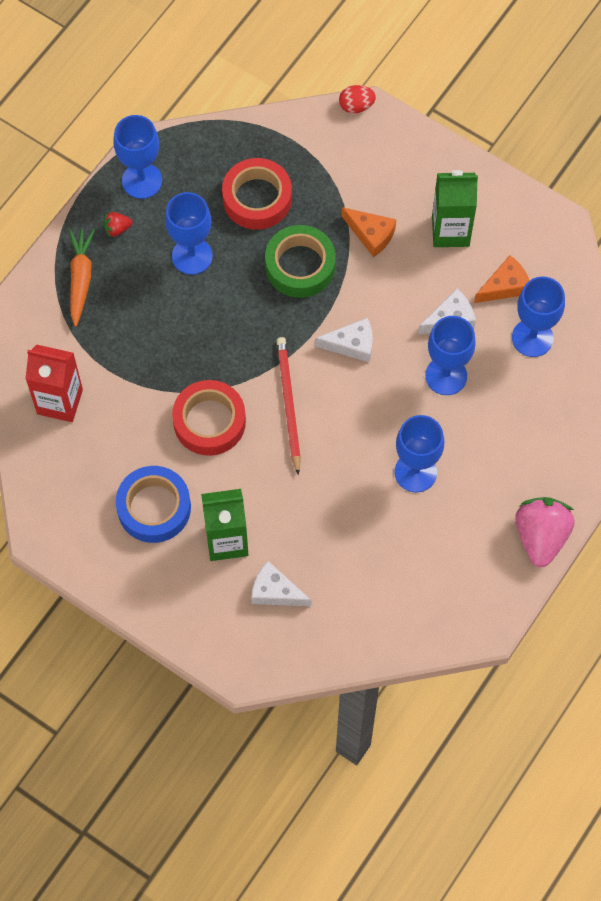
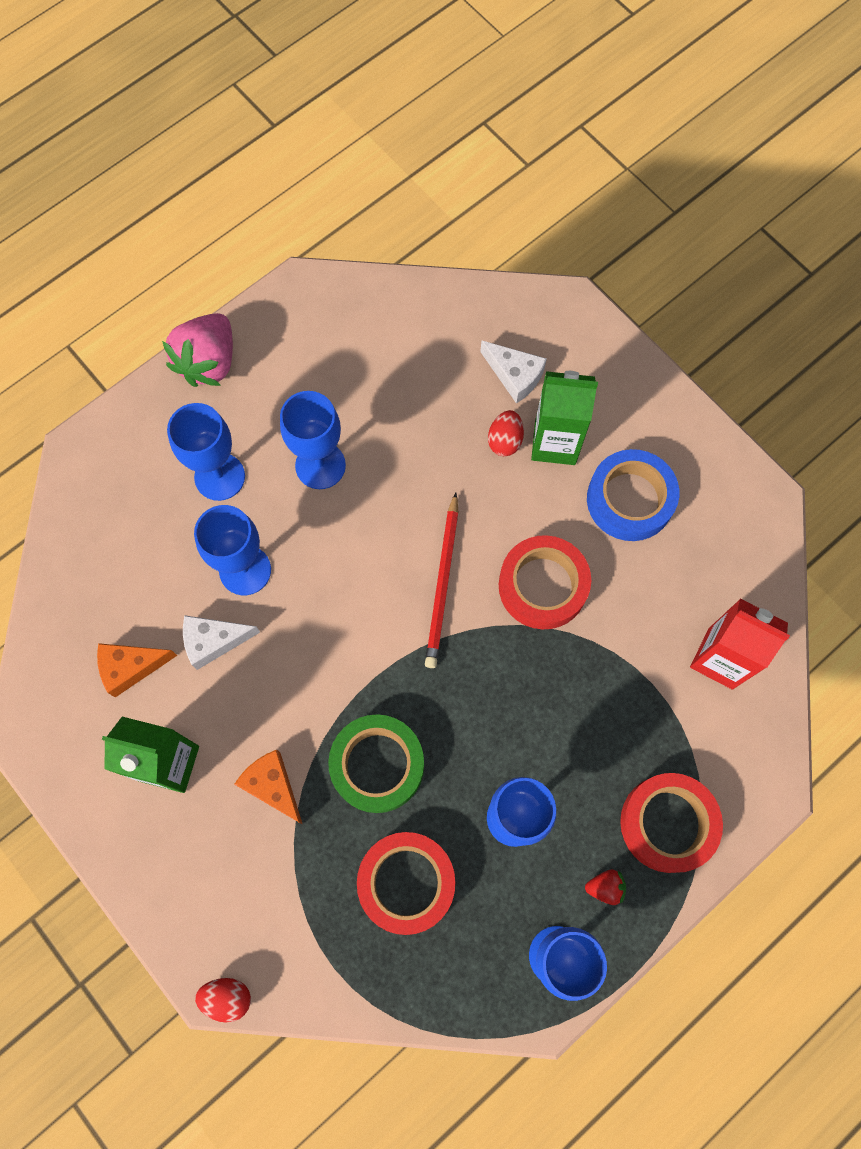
camera: 165 degrees left, 5 degrees up
(80, 279) = (667, 823): orange carrot -> red tape
(269, 531) = (505, 441): none -> red egg
(351, 344) = (344, 639): white cheese -> none
(532, 338) = (125, 591): blue goblet -> blue goblet (219, 477)

